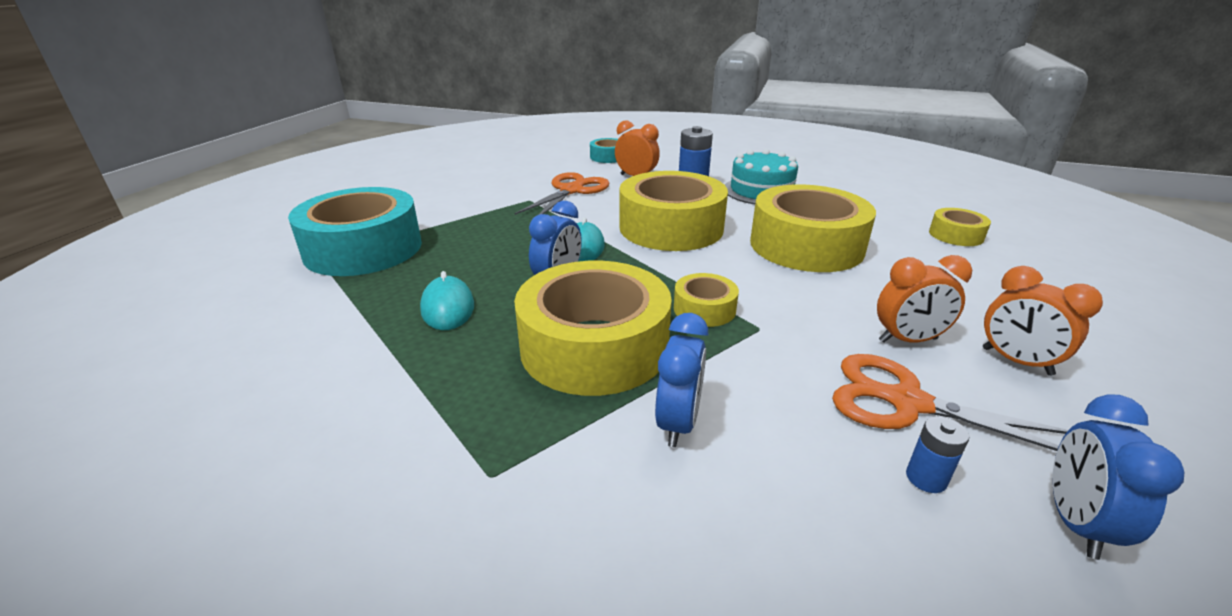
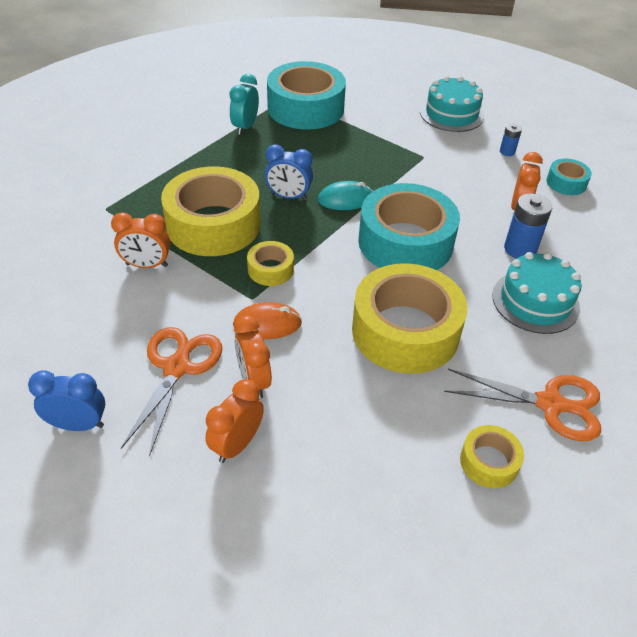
camera: 75 degrees right, 15 degrees up
(361, 298) = (245, 127): none -> turquoise clock
(448, 307) = (243, 160): turquoise mouse -> none
(464, 178) = (451, 114): none -> turquoise cake
(571, 191) = (457, 175): orange scissors -> orange scissors (550, 404)
(671, 227) = (405, 242): yellow tape -> turquoise tape
(678, 423) = (147, 265): blue clock -> orange clock
(806, 321) = (267, 324): none -> orange mouse
(926, 478) = (109, 365): blue battery -> blue battery (507, 152)

